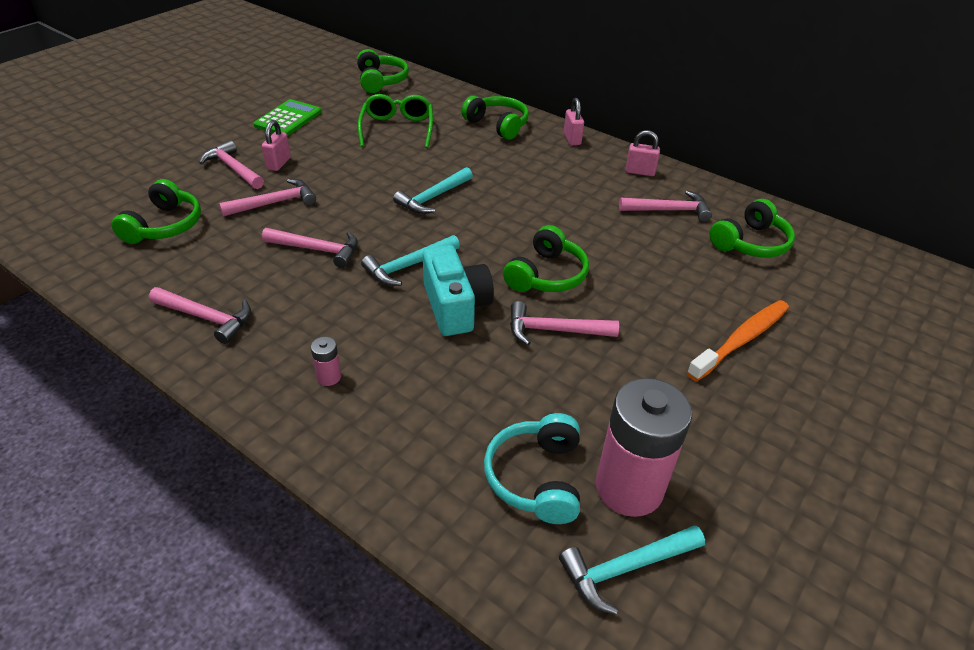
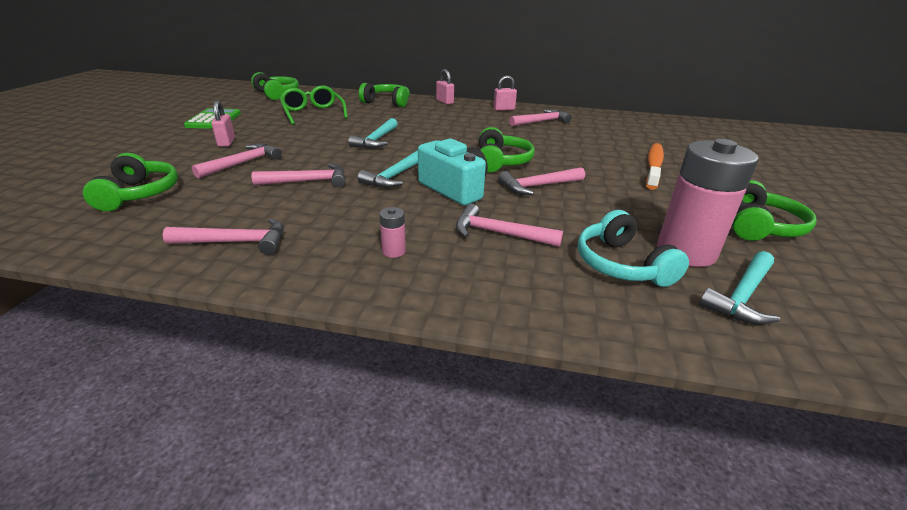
camera: 25 degrees left, 10 degrees down
(233, 168) = (184, 151): pink hammer -> pink hammer (499, 233)
(750, 243) = (604, 127): green headphones -> green headphones (760, 226)

